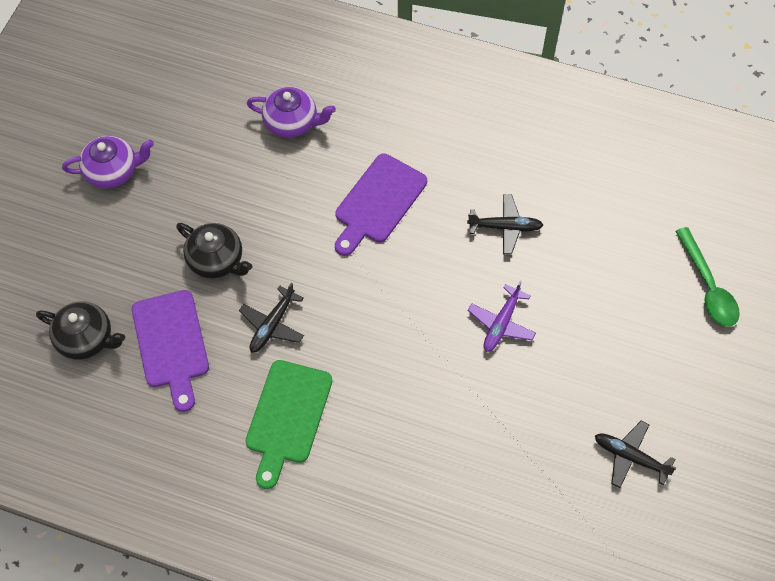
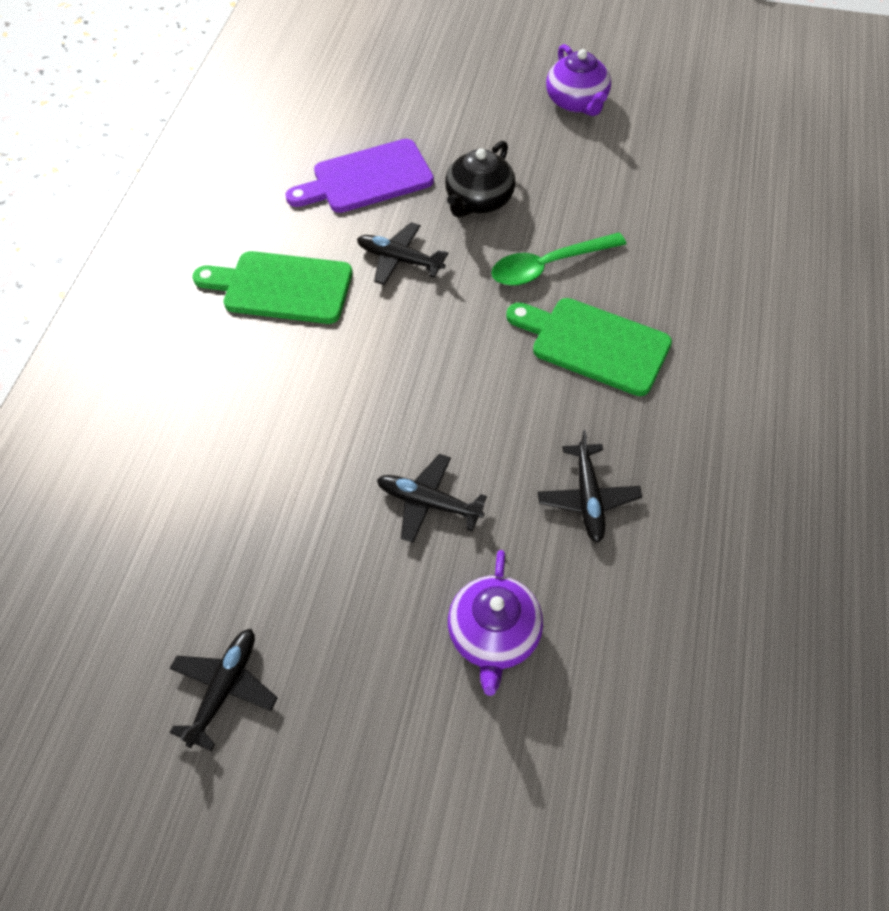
camera: 85 degrees right, 5 degrees down
(86, 338) = (367, 114): black teapot -> none
(292, 122) = (692, 243): purple teapot -> purple teapot (494, 635)
(378, 202) = (594, 344): purple cutting board -> green cutting board
(501, 323) = (429, 503): purple plane -> black plane
(708, 287) = (535, 817): green spoon -> green spoon (548, 266)

